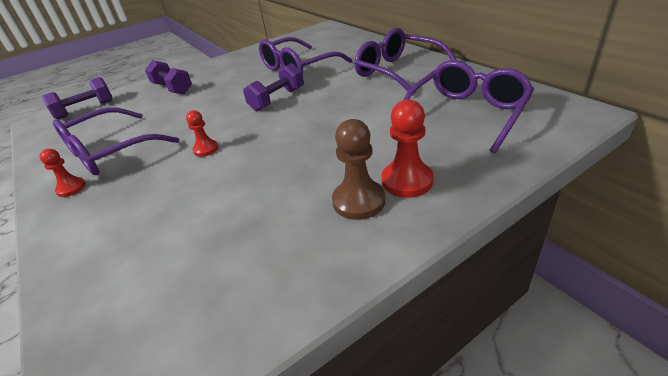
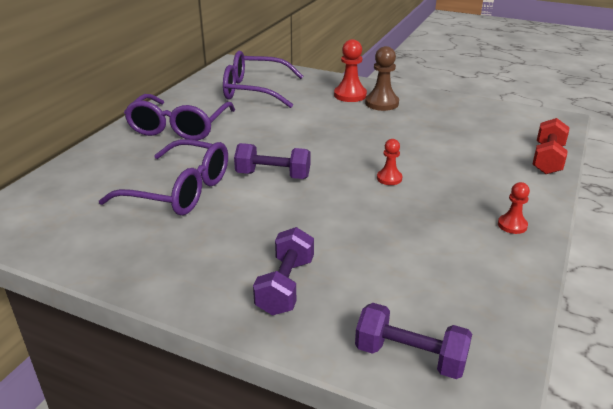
camera: 125 degrees left, 5 degrees down
(72, 289) = (547, 159): none -> red dumbbell
(110, 152) = (452, 239): purple glasses -> none

